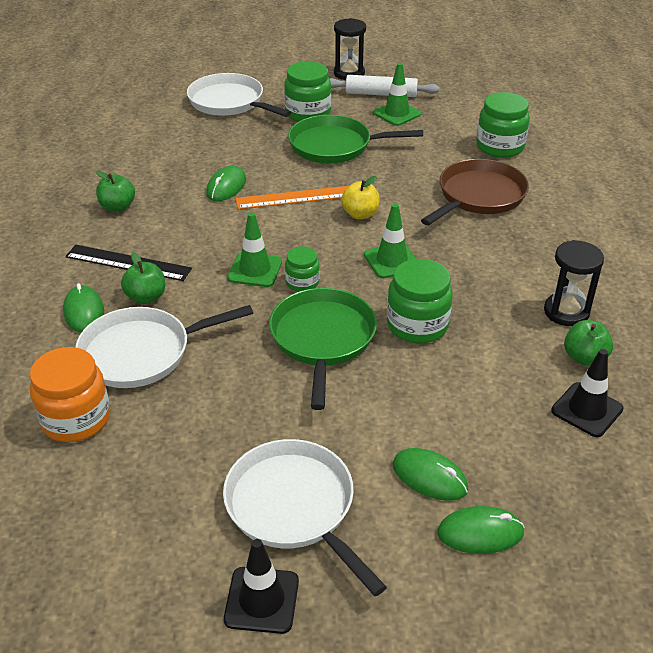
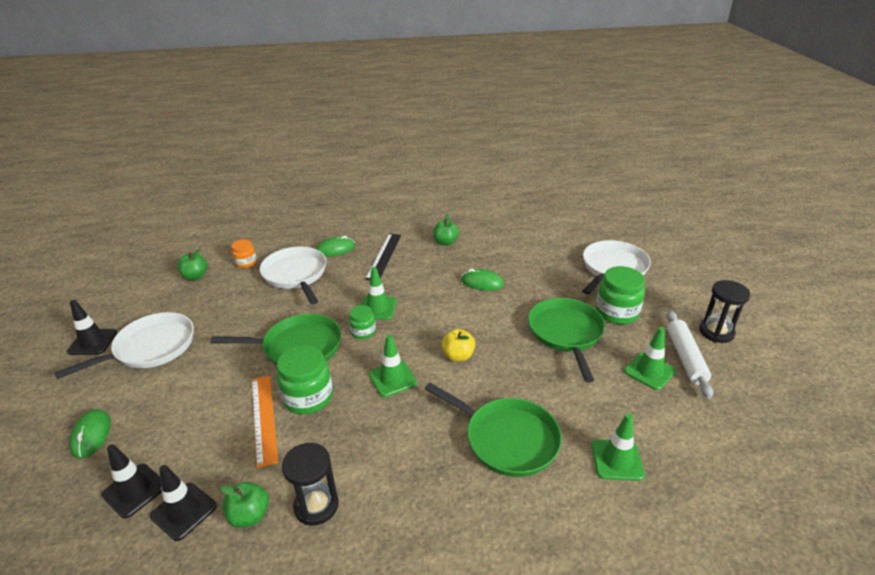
camera: 85 degrees right, 5 degrees down
(76, 419) = (246, 263): orange jar -> orange jar, size x0.58
(146, 297) = (348, 268): green apple -> green apple (195, 276)
(295, 198) = (475, 318): orange ruler -> orange ruler (263, 418)
(429, 477) = (149, 408): green mouse -> none
(479, 196) = (507, 439): brown pan -> green pan
(500, 147) = (617, 460): green jar -> green traffic cone
(565, 460) = (134, 490): none -> black traffic cone

